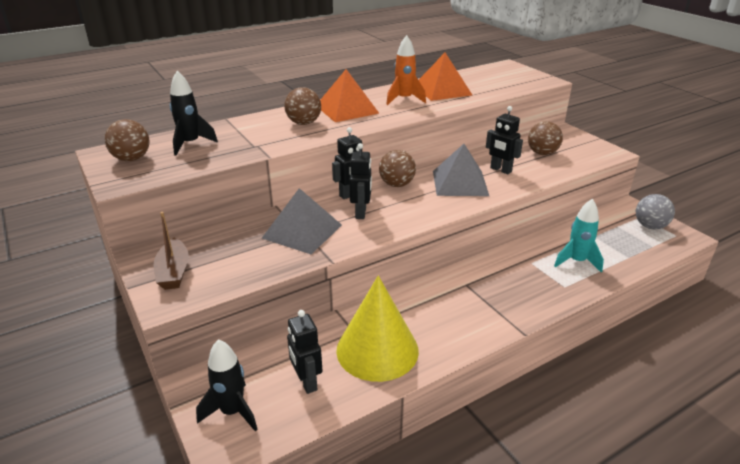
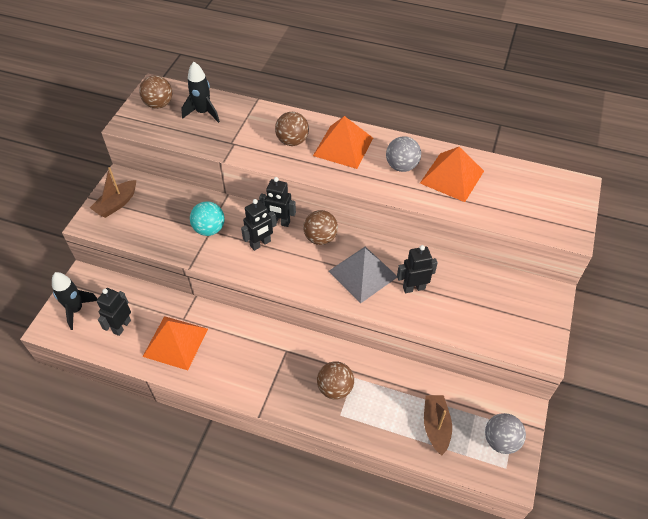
camera: 50 degrees right, 20 degrees up
(302, 231) = (209, 229): grey pyramid -> turquoise ball
(377, 350) = (175, 342): yellow cone -> orange pyramid
(404, 99) = (401, 166): orange rocket -> grey ball
(500, 170) = (413, 288): black robot -> black robot turned 75 degrees clockwise
(542, 153) = (480, 300): brown ball -> brown ball (335, 388)
(576, 261) = (384, 407): turquoise rocket -> none
(615, 246) = (436, 426): none -> brown boat

